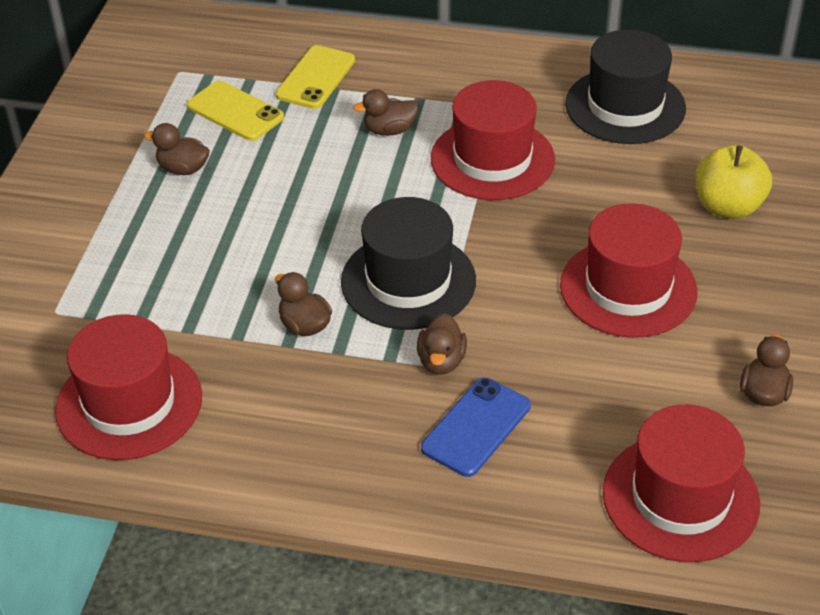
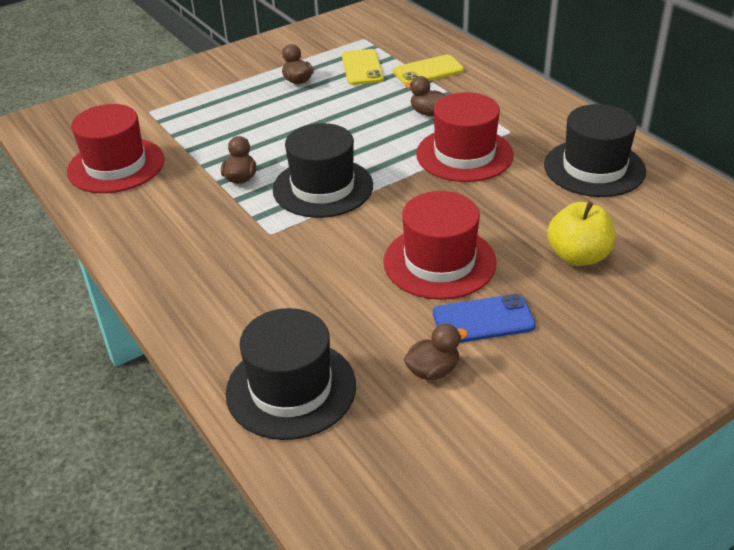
camera: 45 degrees right, 5 degrees down
(441, 361) = (278, 234): brown duck -> none
(476, 427) = (243, 276): blue phone -> blue phone (483, 320)
(680, 498) = (291, 388): red hat -> black hat

